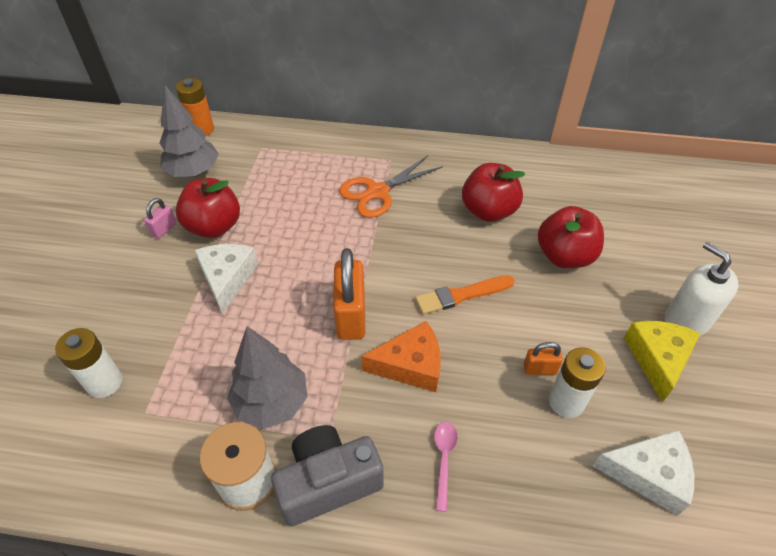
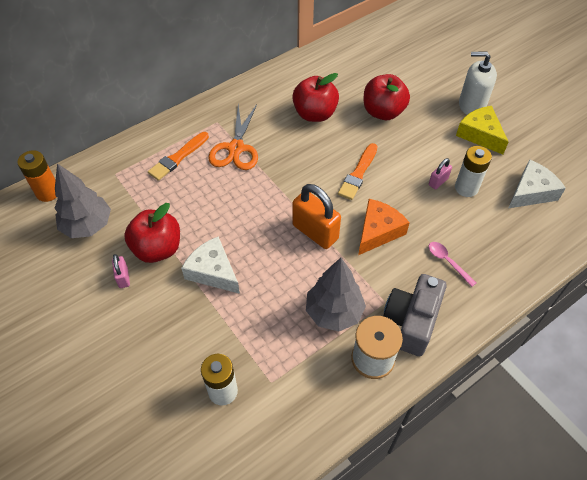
camera: 45 degrees left, 5 degrees up
(322, 167) = (178, 157): none -> orange brush
(539, 369) = (438, 182): orange padlock -> pink padlock

